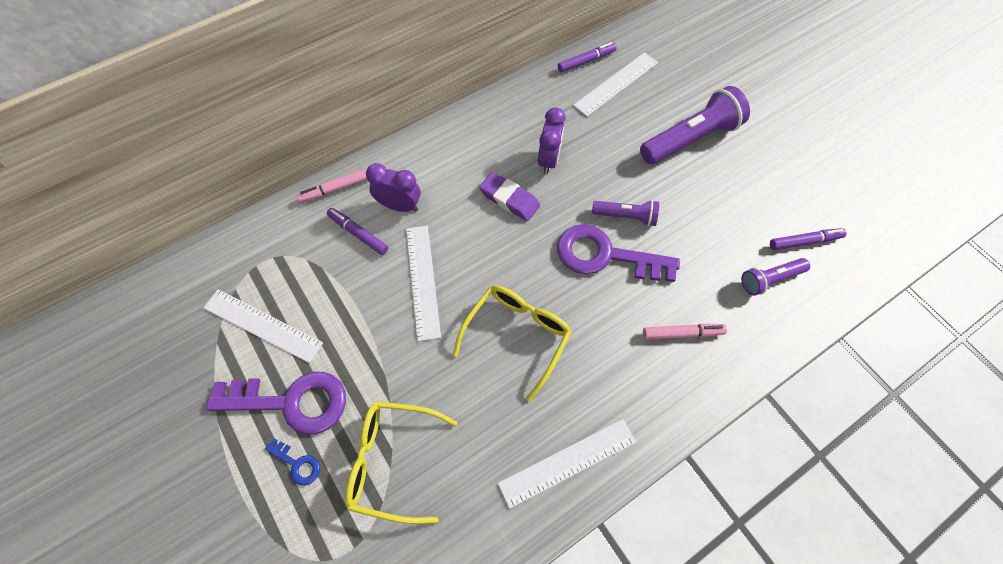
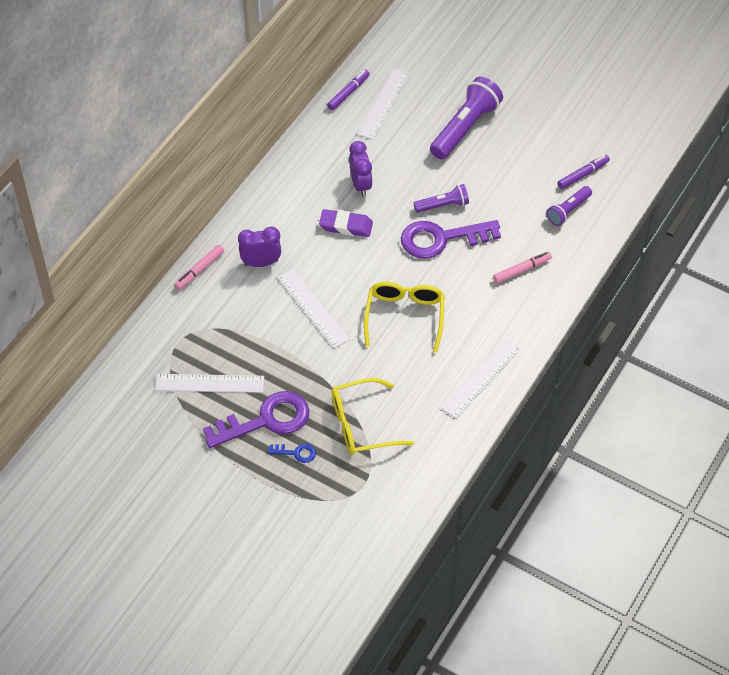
camera: 25 degrees left, 10 degrees down
(358, 233) = (241, 295): purple marker -> none

